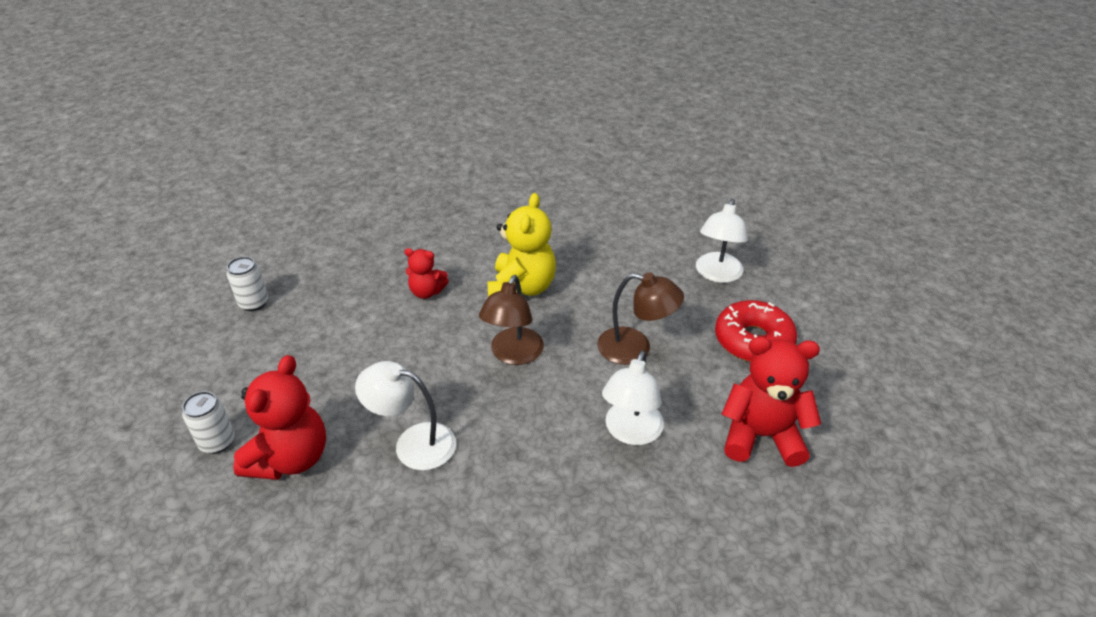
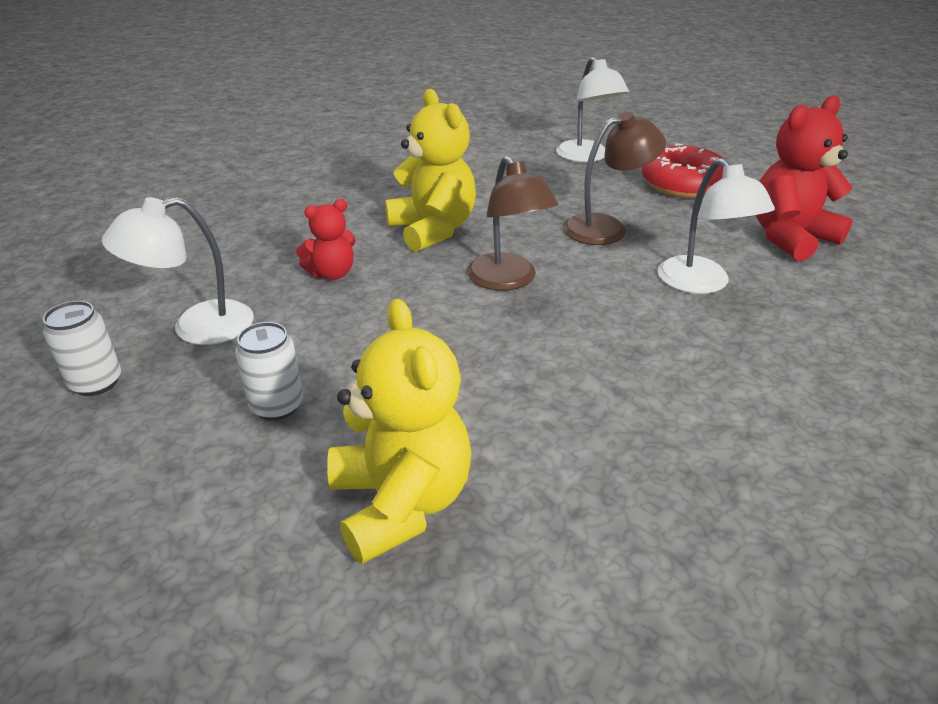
camera: 40 degrees left, 5 degrees down
(217, 442) = (263, 552): white can -> white can (277, 406)
(290, 458) = (401, 503): red teddy bear -> yellow teddy bear
(413, 443) = (525, 401): white lamp -> white lamp (197, 327)

